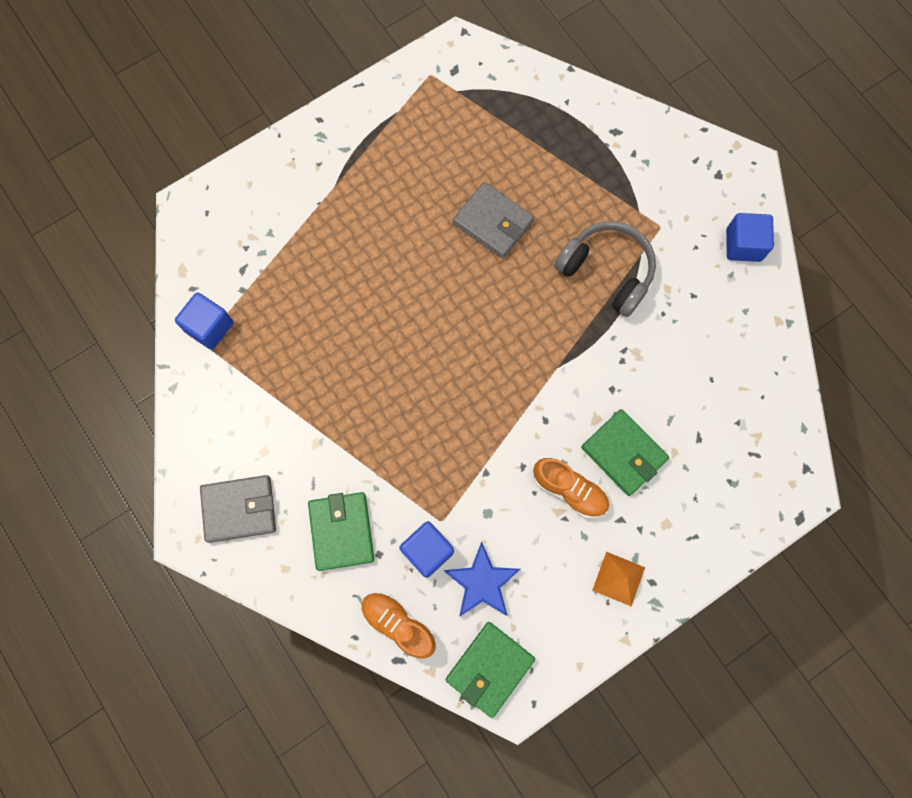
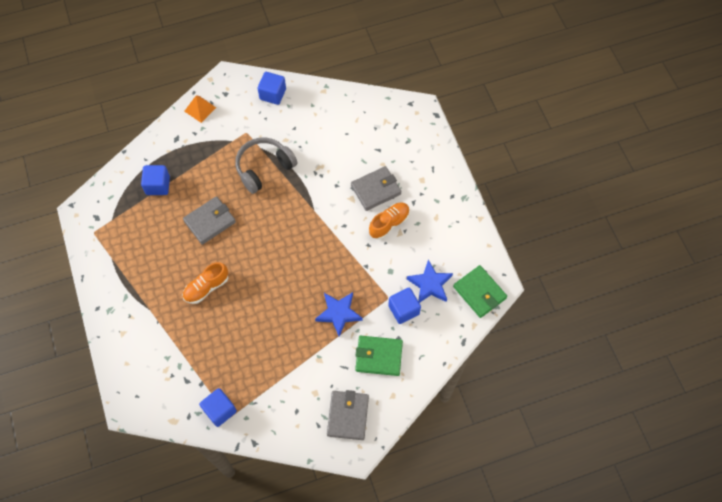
camera: 75 degrees left, 10 degrees down
(395, 452) = (338, 313): none -> blue star
(398, 624) = (442, 336): orange shoe -> orange shoe (206, 287)
(529, 132) = (158, 185): none -> blue cube
(618, 578) = (446, 212): orange pyramid -> orange pyramid (200, 109)
(623, 453) = (376, 190): green wallet -> grey wallet

